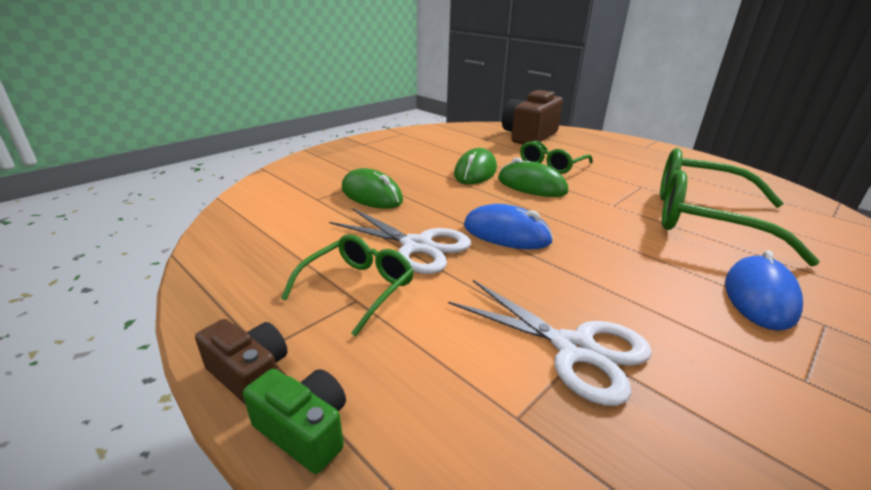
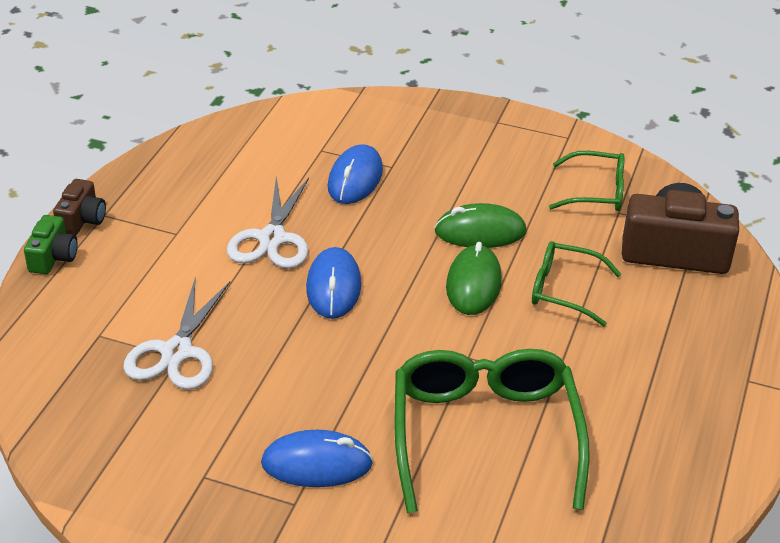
camera: 65 degrees right, 10 degrees up
(358, 288) = (190, 229): green glasses -> green glasses (596, 192)
(371, 195) = (355, 179): green mouse -> blue mouse

